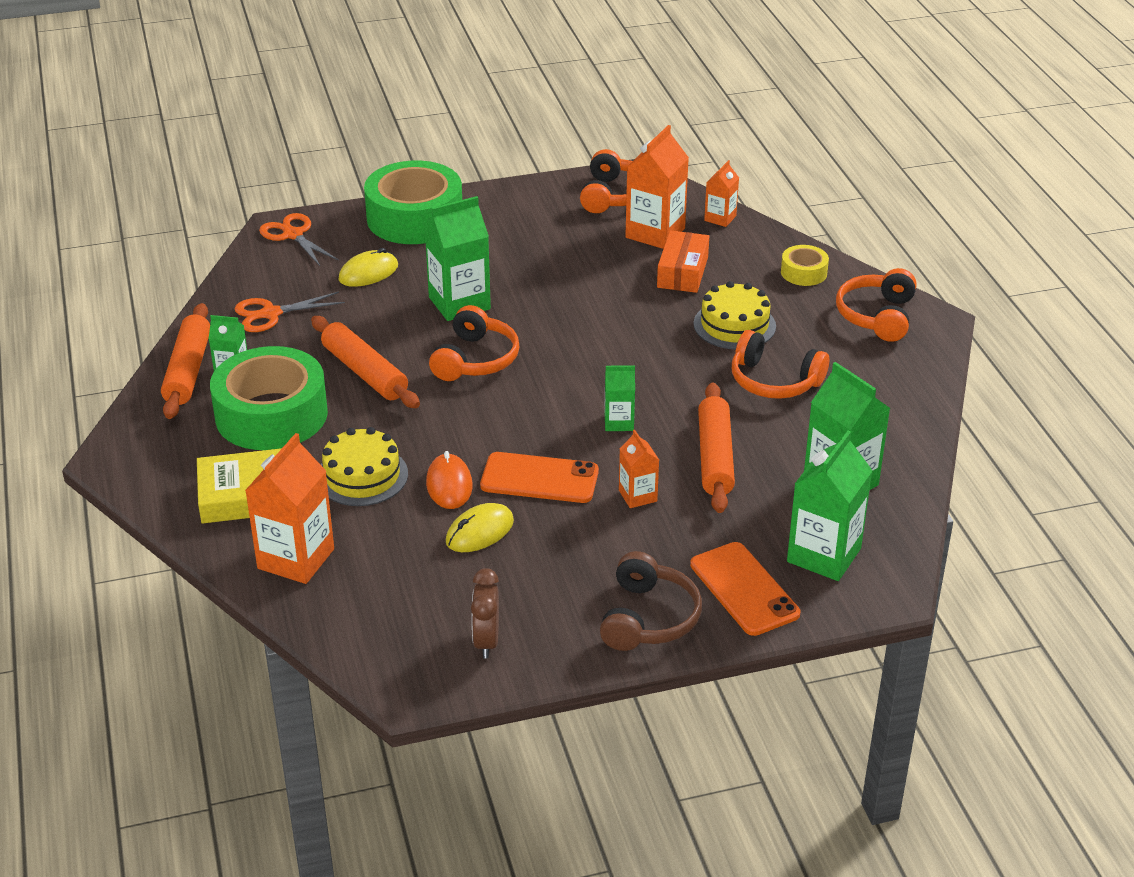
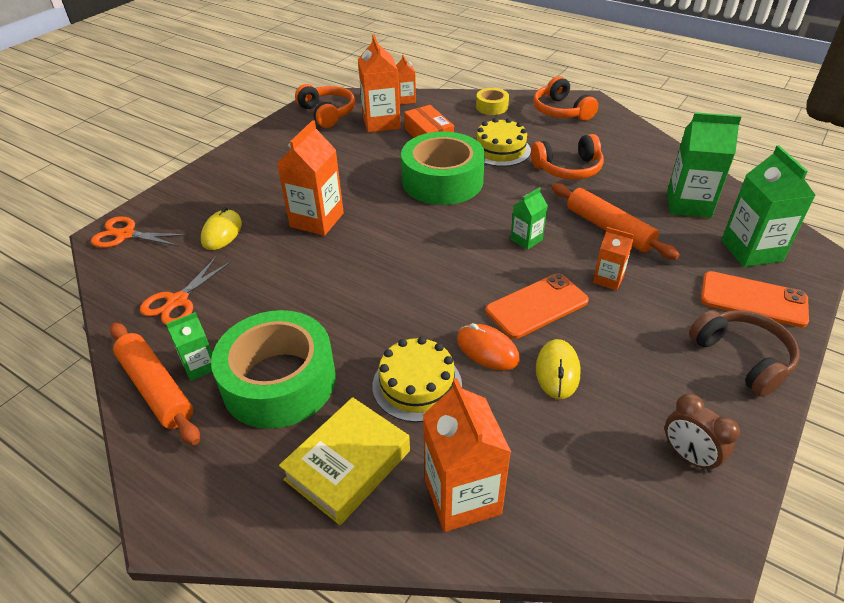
camera: 40 degrees left, 5 degrees up
(364, 372) = (312, 304): orange rolling pin -> none
(415, 218) = (210, 182): green tape -> green tape (442, 181)
(459, 303) = (317, 220): green carton -> orange carton
(475, 359) = (379, 250): orange headphones -> none

